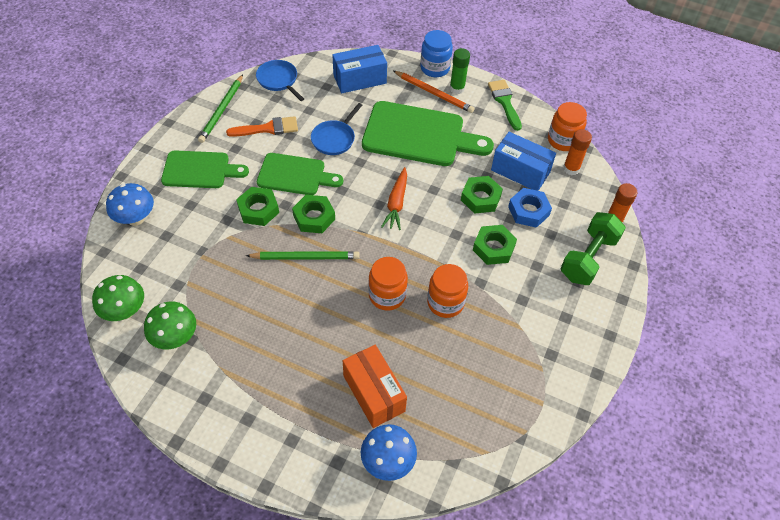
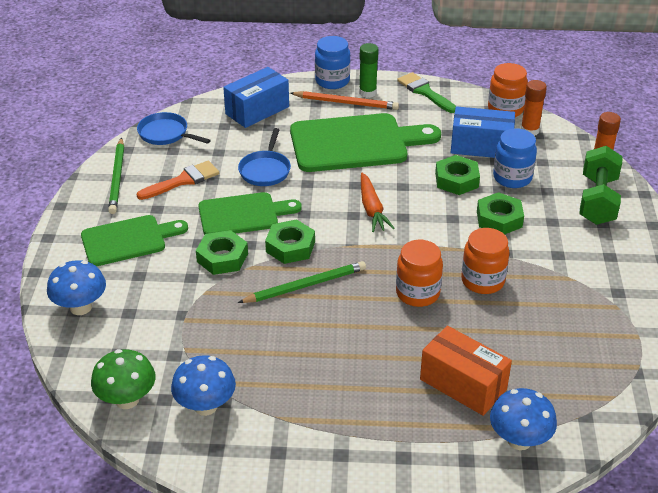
camera: 20 degrees left, 15 degrees down
(175, 338) = (205, 406): green mushroom -> blue mushroom
(528, 211) = (512, 178): blue nut -> blue jar

